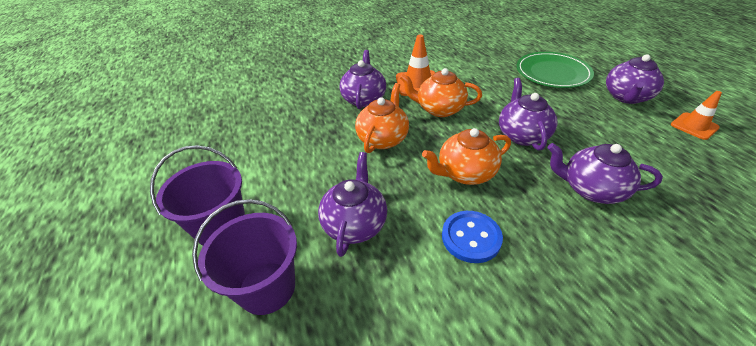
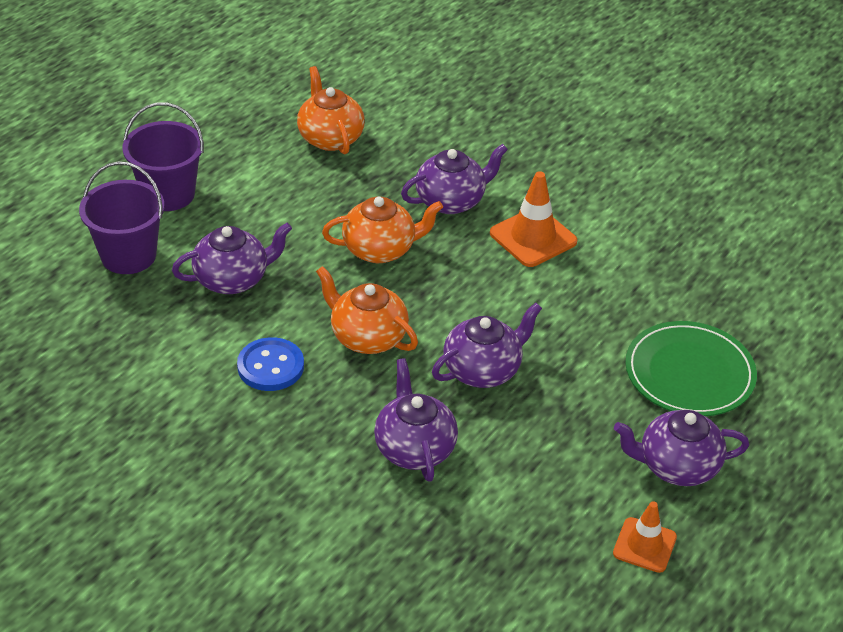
camera: 55 degrees right, 0 degrees up
(439, 109) = (483, 278): orange teapot -> orange teapot (330, 138)

